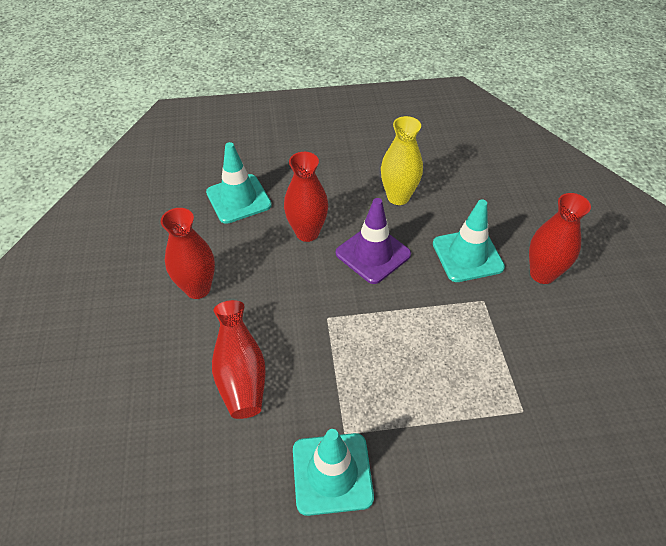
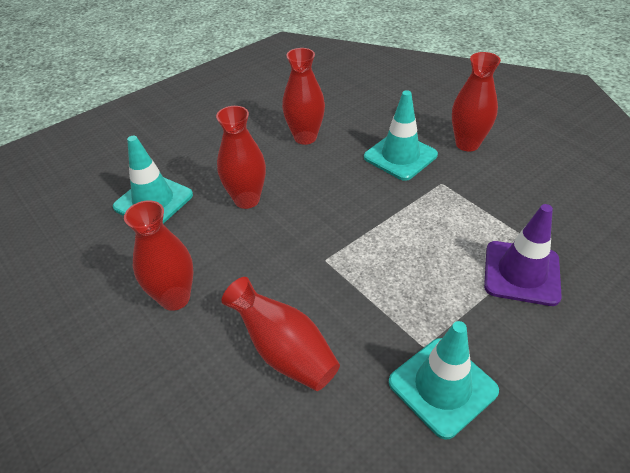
camera: 30 degrees left, 5 degrees down
(373, 254) = (321, 190): purple traffic cone -> purple traffic cone (521, 273)
(398, 197) = (305, 137): yellow vase -> red vase

